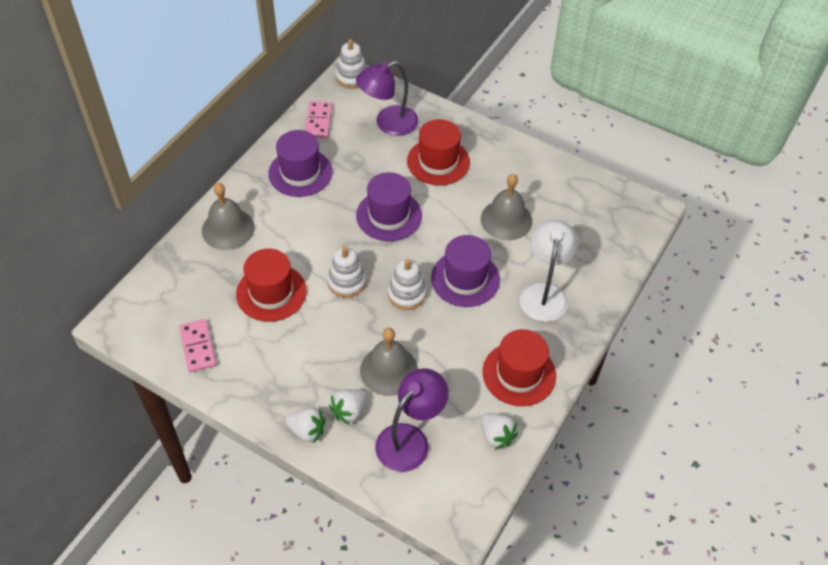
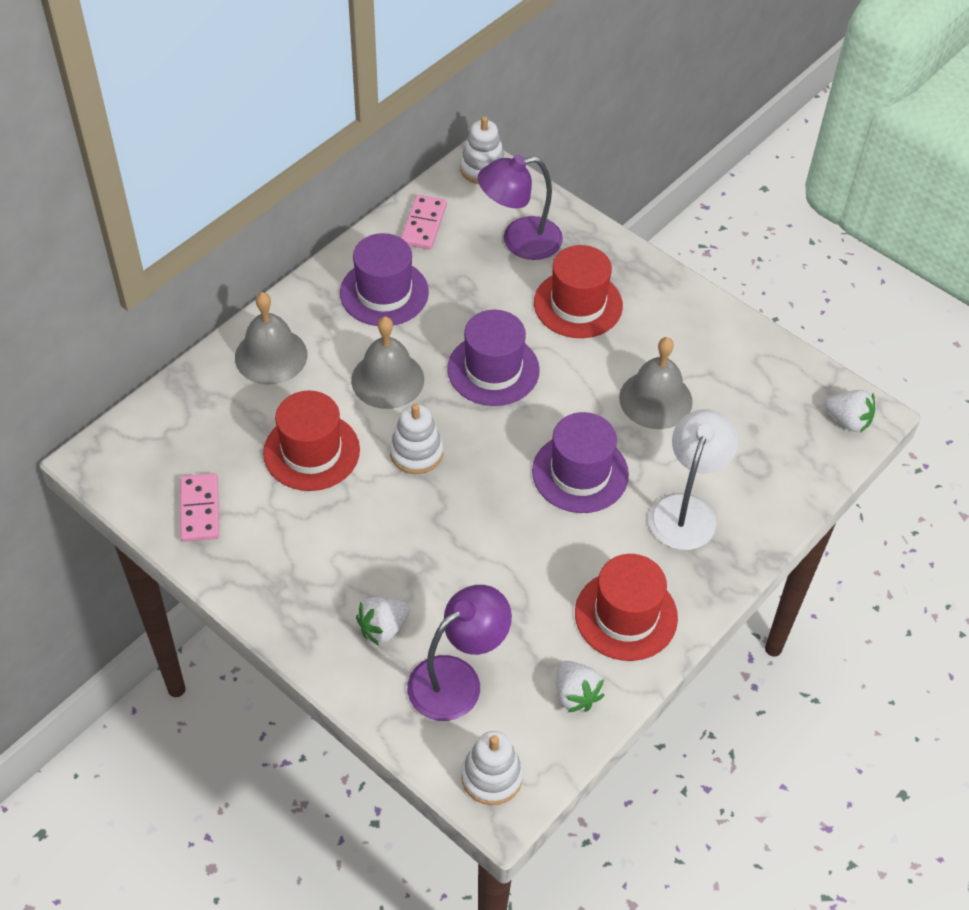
camera: 10 degrees right, 0 degrees up
(307, 431) = (321, 645): white strawberry -> white strawberry (848, 420)
(389, 370) = (448, 581): grey bell -> grey bell (387, 379)
(407, 294) = (495, 482): white stacking toy -> white stacking toy (491, 776)

